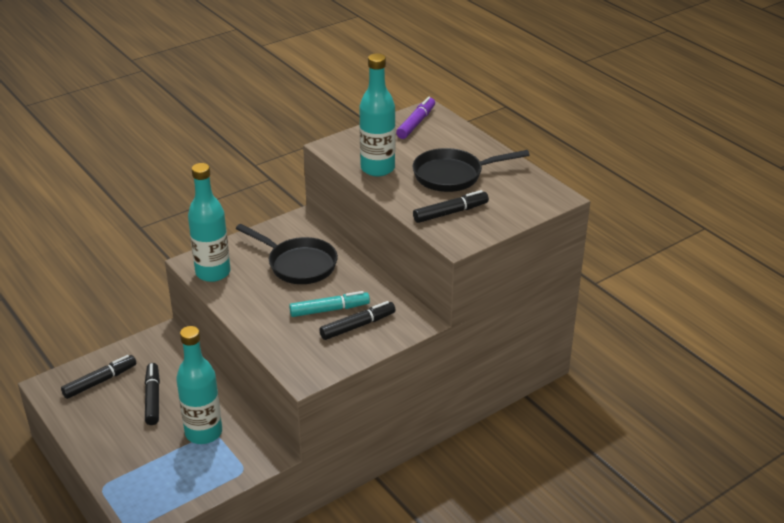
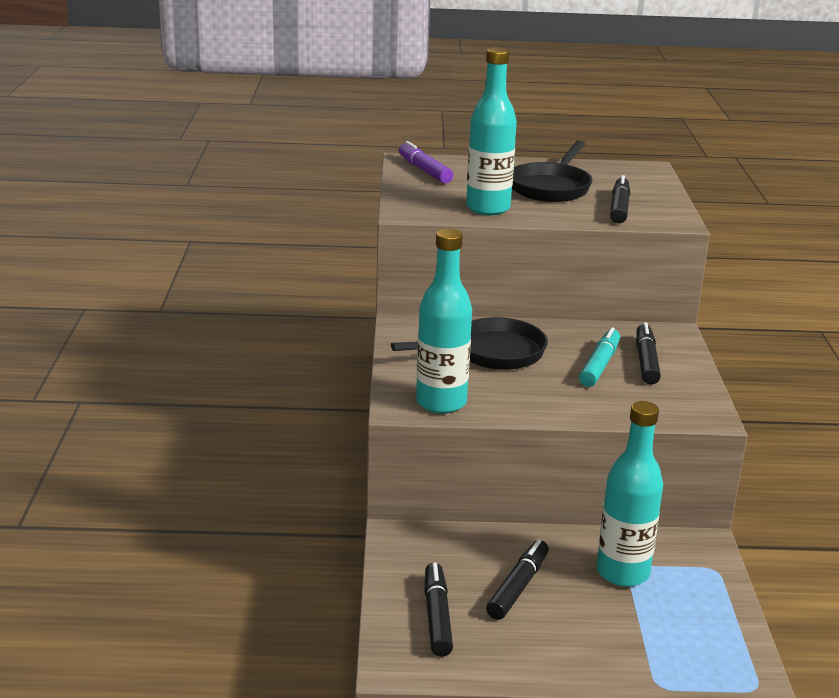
camera: 55 degrees left, 10 degrees down
(153, 398) = (518, 587): black marker -> black marker turned 90 degrees clockwise

